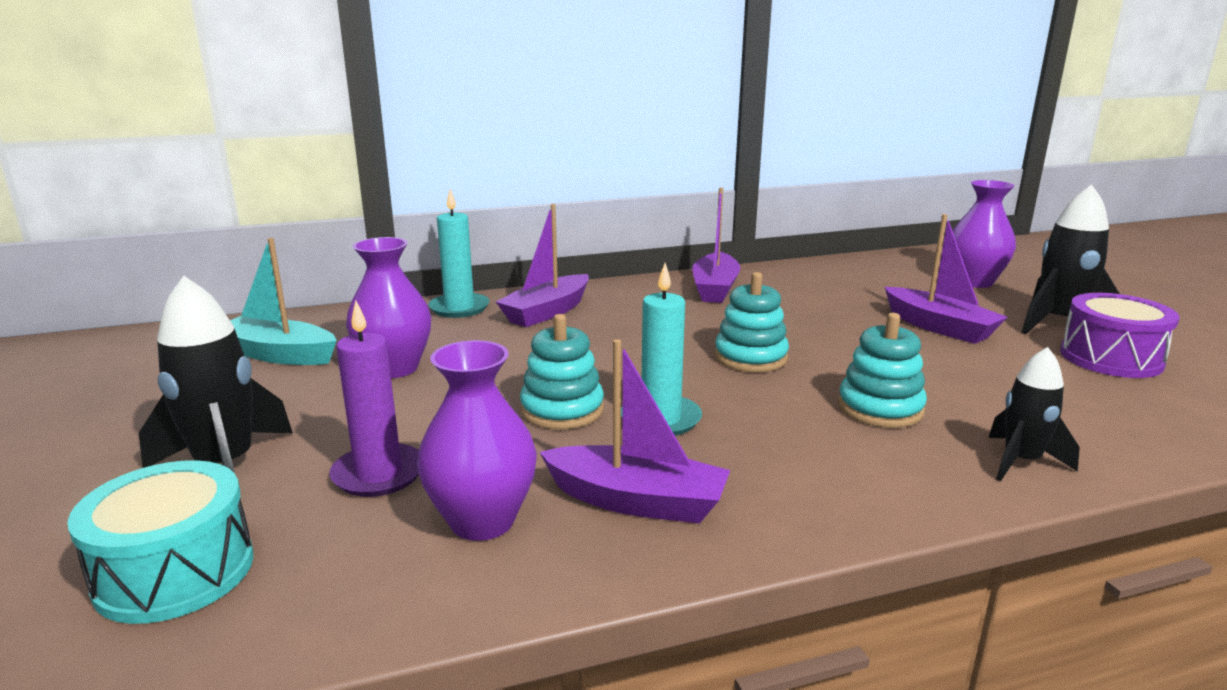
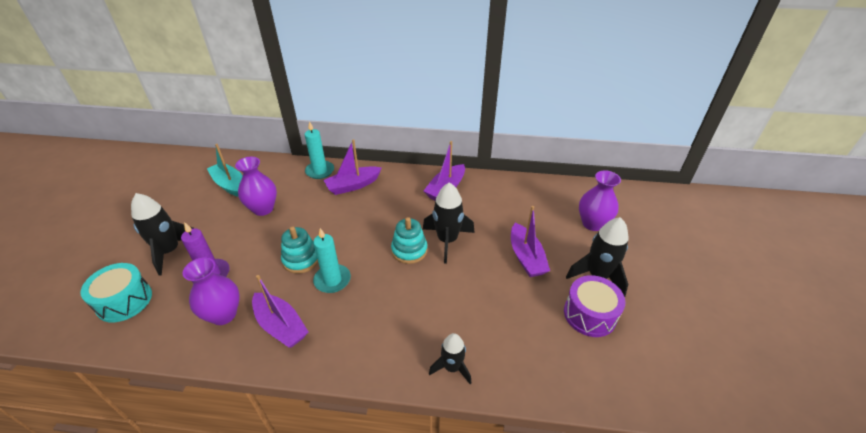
camera: 25 degrees right, 20 degrees up
(797, 335) = (447, 241): none -> black rocket
(880, 408) = (429, 308): turquoise stacking toy -> none

